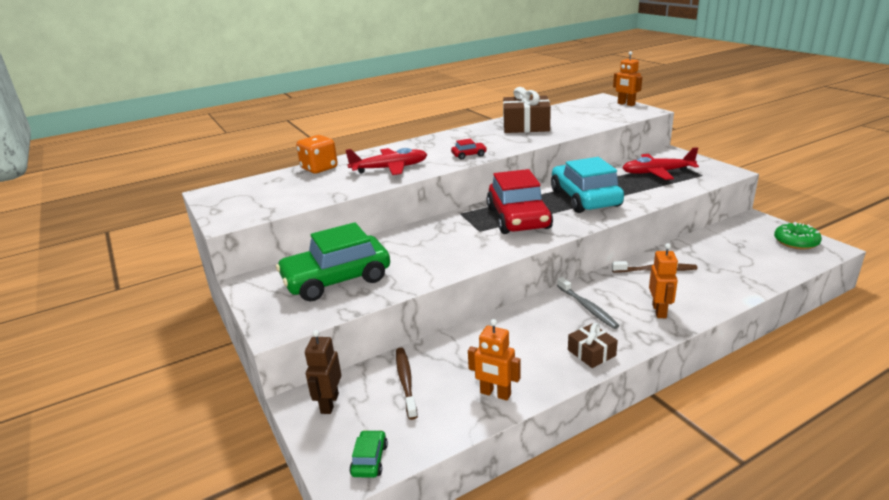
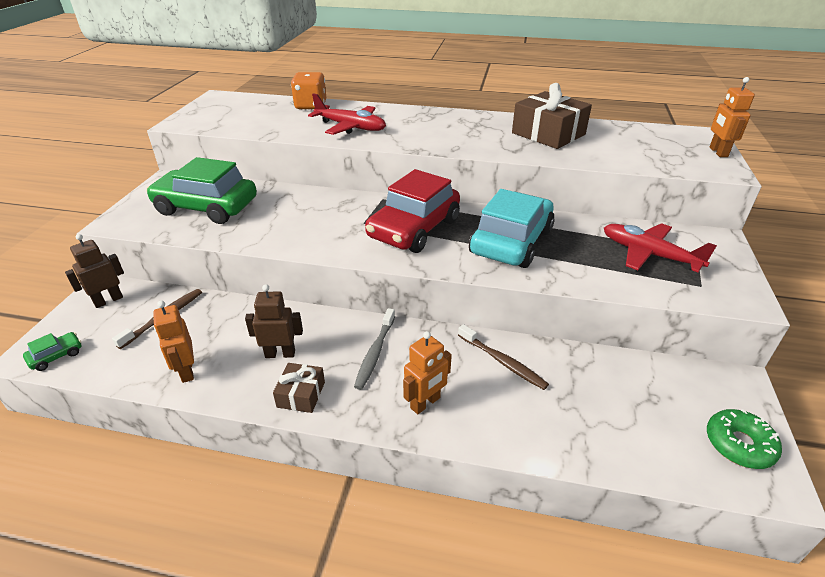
camera: 40 degrees right, 10 degrees up
(469, 155) = (432, 142): red car -> none
(535, 344) = (280, 354): none -> brown robot

